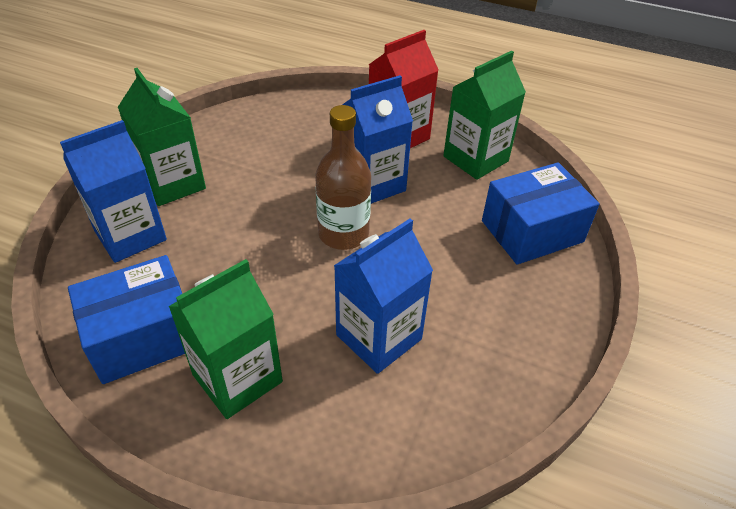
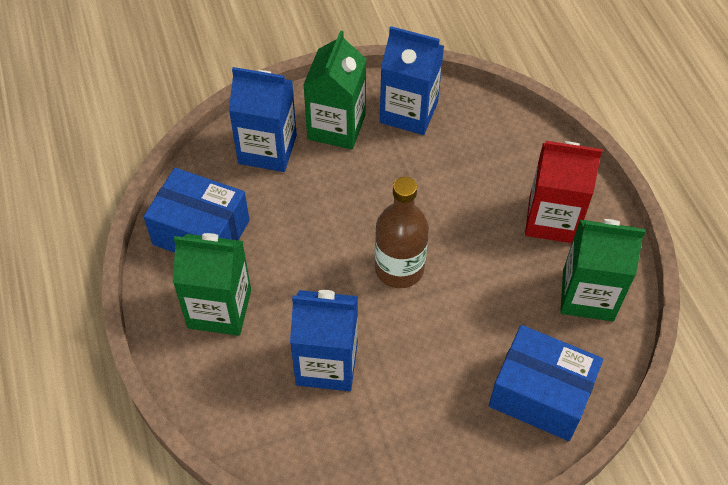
camera: 50 degrees right, 10 degrees up
(372, 184) = (472, 246): blue carton -> blue carton (409, 112)

